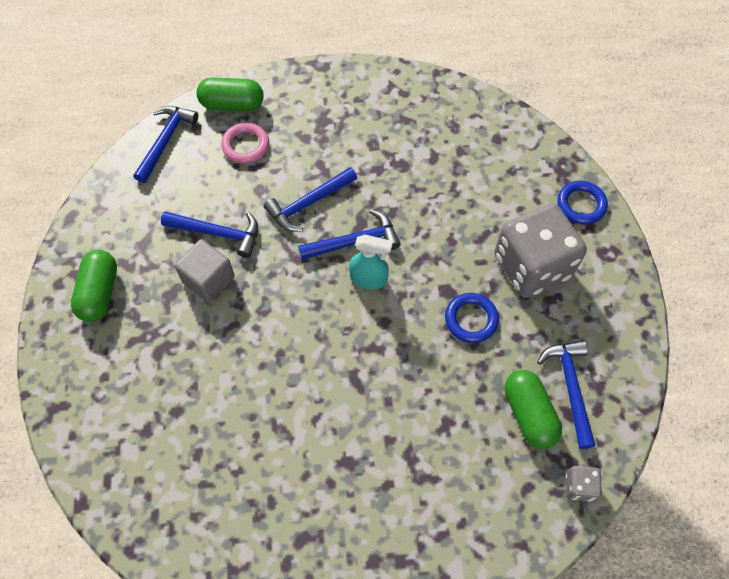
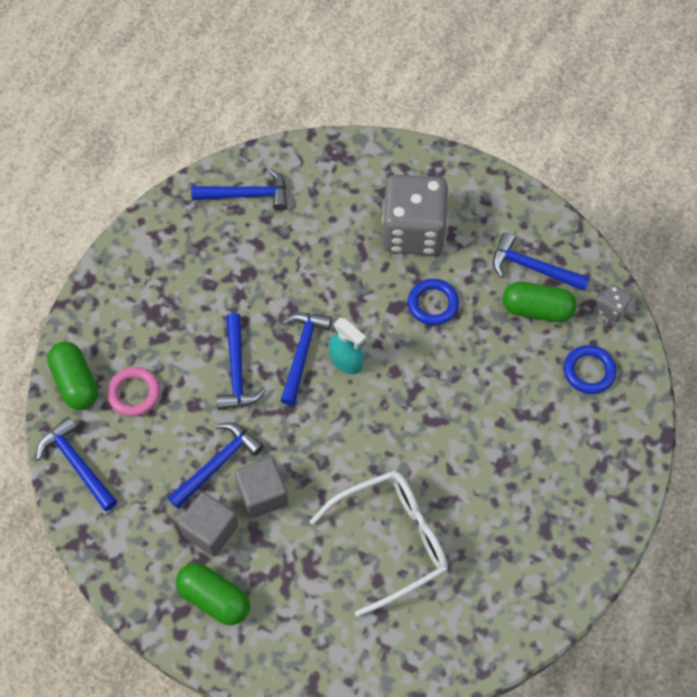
camera: 60 degrees left, 0 degrees up
(157, 259) = (210, 530): none -> grey cube
(219, 404) = (391, 541): none -> white glasses
(232, 104) = (76, 382): green capsule -> green capsule turned 60 degrees counterclockwise
(369, 279) = (346, 361): turquoise spray bottle -> turquoise spray bottle turned 90 degrees clockwise
(472, 126) = (247, 195): none -> blue hammer
(581, 205) = (380, 161): blue ring -> blue ring (589, 371)

